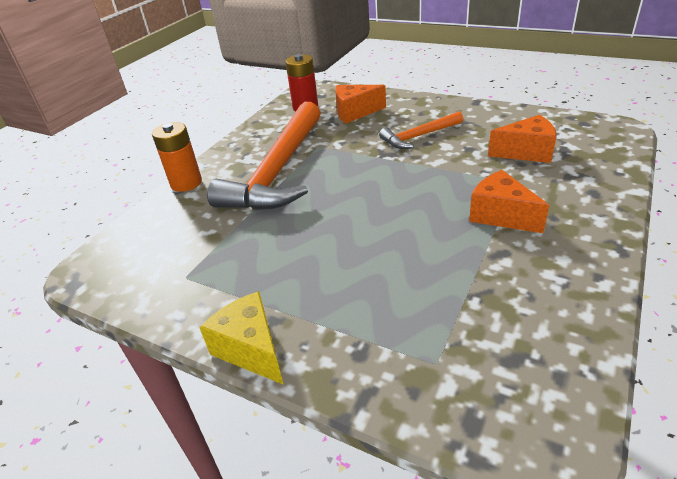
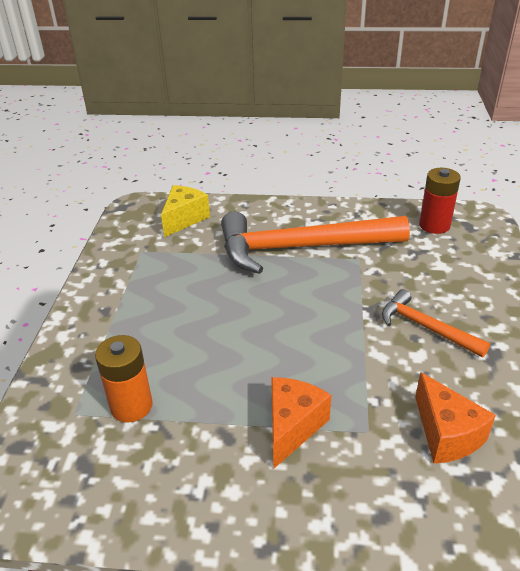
camera: 65 degrees right, 0 degrees up
(186, 183) = (257, 205): orange battery -> orange battery (131, 406)
(251, 349) = (75, 309): yellow cheese -> yellow cheese (184, 219)
(355, 112) = (448, 263): orange cheese -> none

